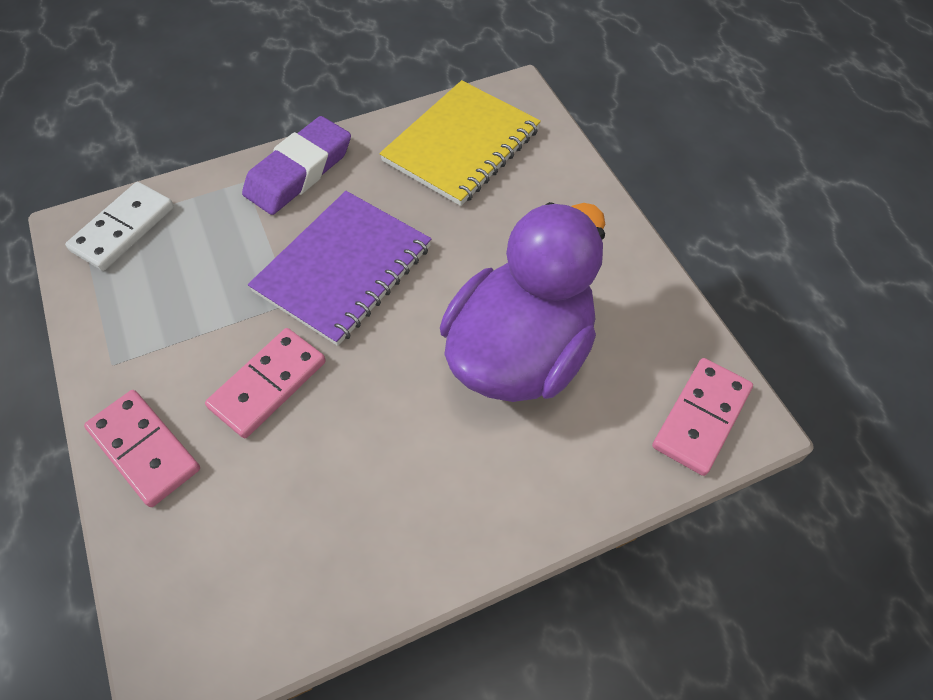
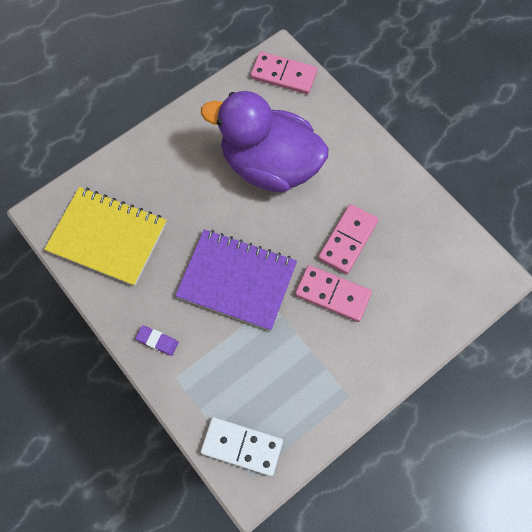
camera: 105 degrees left, 10 degrees up
(144, 449) = (395, 347): pink domino -> pink domino (348, 240)
(299, 172) = (157, 341): purple eraser -> purple eraser, size x0.46

